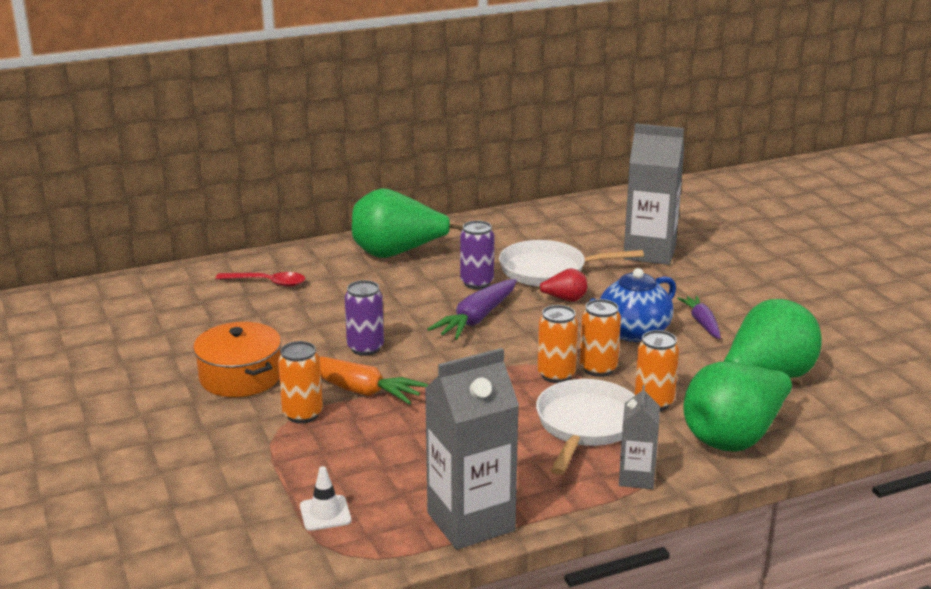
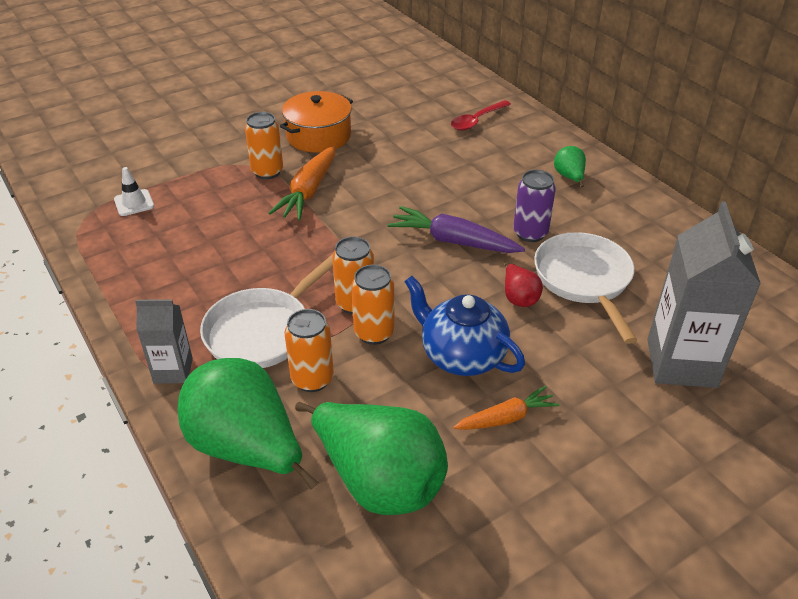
camera: 80 degrees right, 15 degrees up
(267, 283) = (477, 120): red spoon -> red spoon turned 45 degrees clockwise
(365, 348) = (378, 186): purple can -> none
(397, 254) = (569, 177): green pear -> green pear, size x0.45
(471, 522) = (115, 274): grey carton -> none
(586, 426) = (262, 331): white pan -> white pan turned 120 degrees clockwise
(702, 323) = (506, 418): purple carrot -> orange carrot

